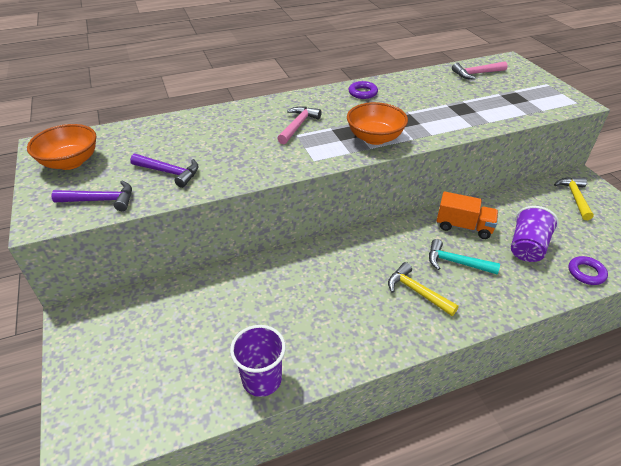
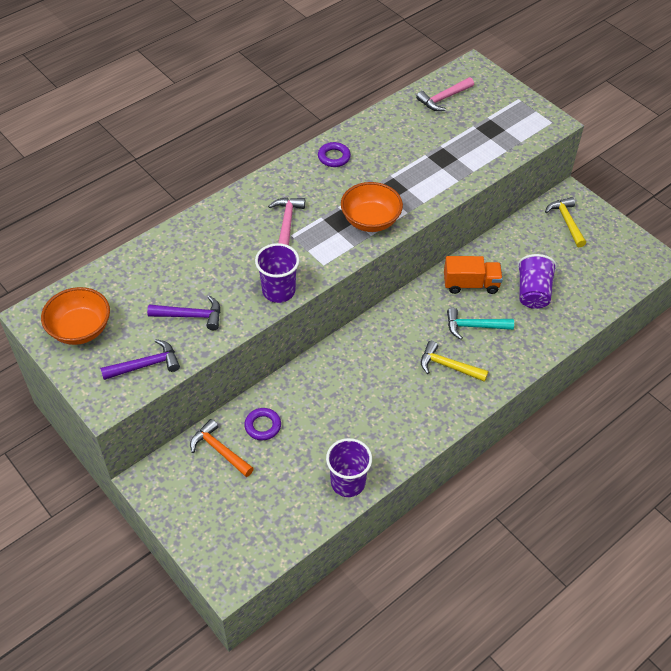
camera: 20 degrees left, 10 degrees up
(154, 309) = (219, 450): none -> orange hammer
(260, 171) = (278, 291): none -> purple cup
(586, 273) = (587, 306): purple ring -> purple ring (263, 426)

